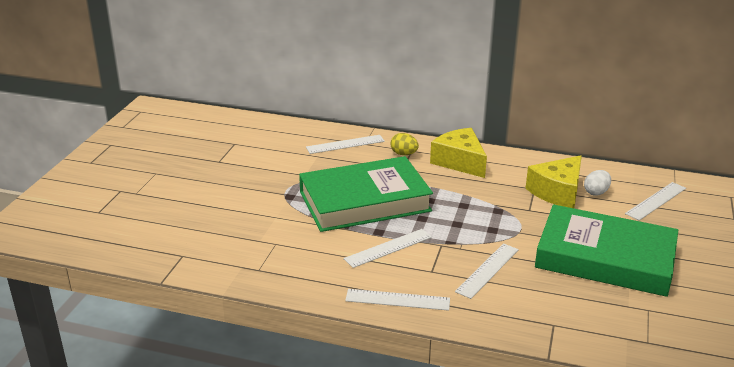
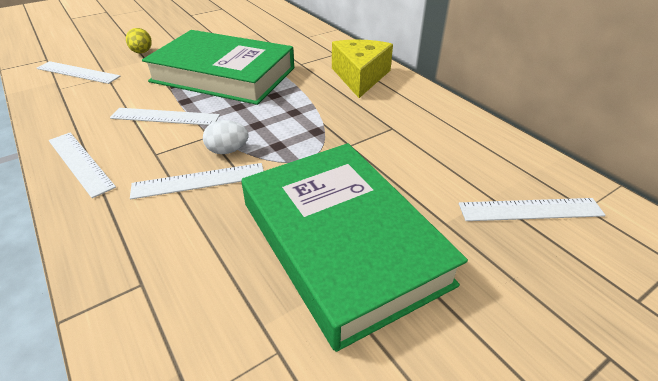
camera: 40 degrees right, 10 degrees up
(345, 144) = (292, 32): white ruler -> white ruler (78, 72)
(404, 154) = (323, 54): yellow egg -> yellow egg (142, 52)
(557, 192) = (412, 142): yellow cheese -> none
(596, 192) = (459, 163): white egg -> white egg (228, 150)

